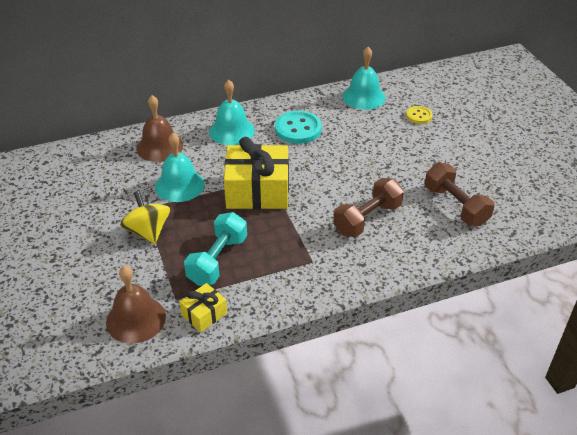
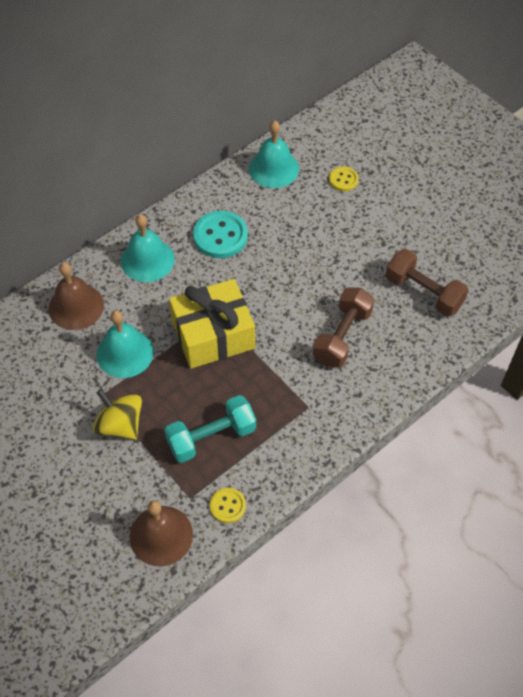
camera: 20 degrees left, 15 degrees up
(204, 314) = (227, 506): yellow gift -> yellow button
(217, 260) = (211, 437): turquoise dumbbell -> turquoise dumbbell turned 60 degrees clockwise

